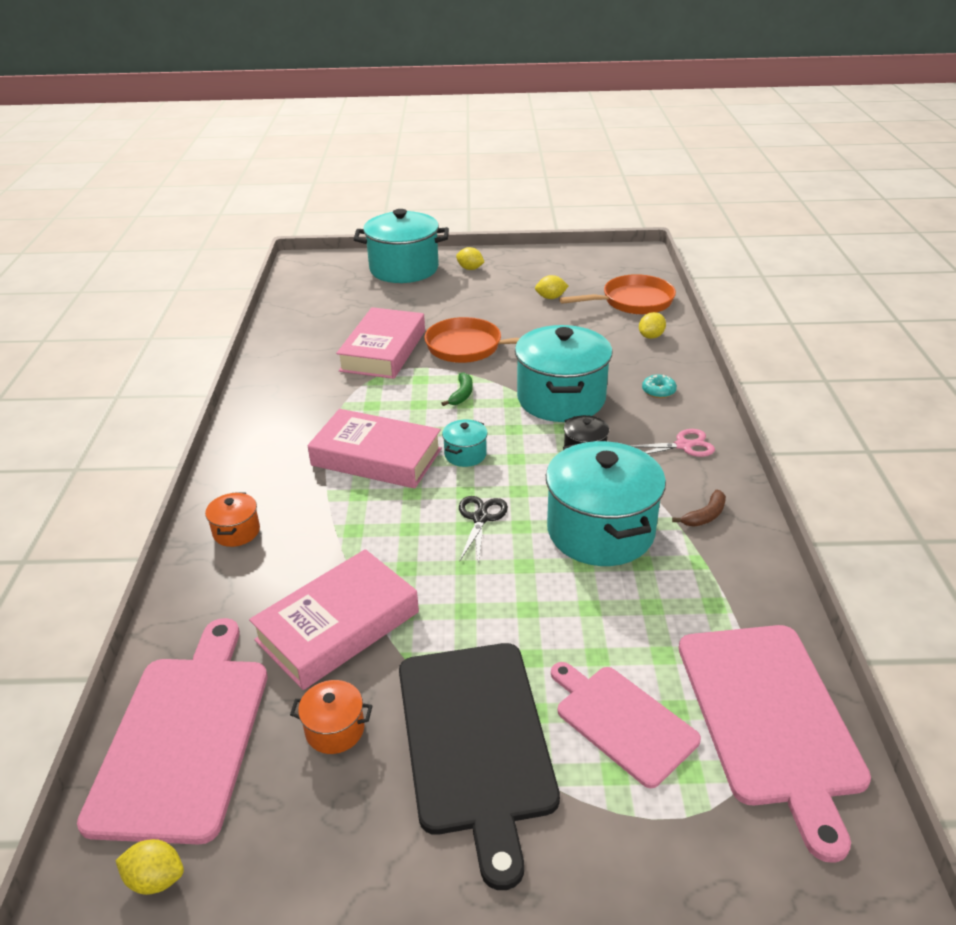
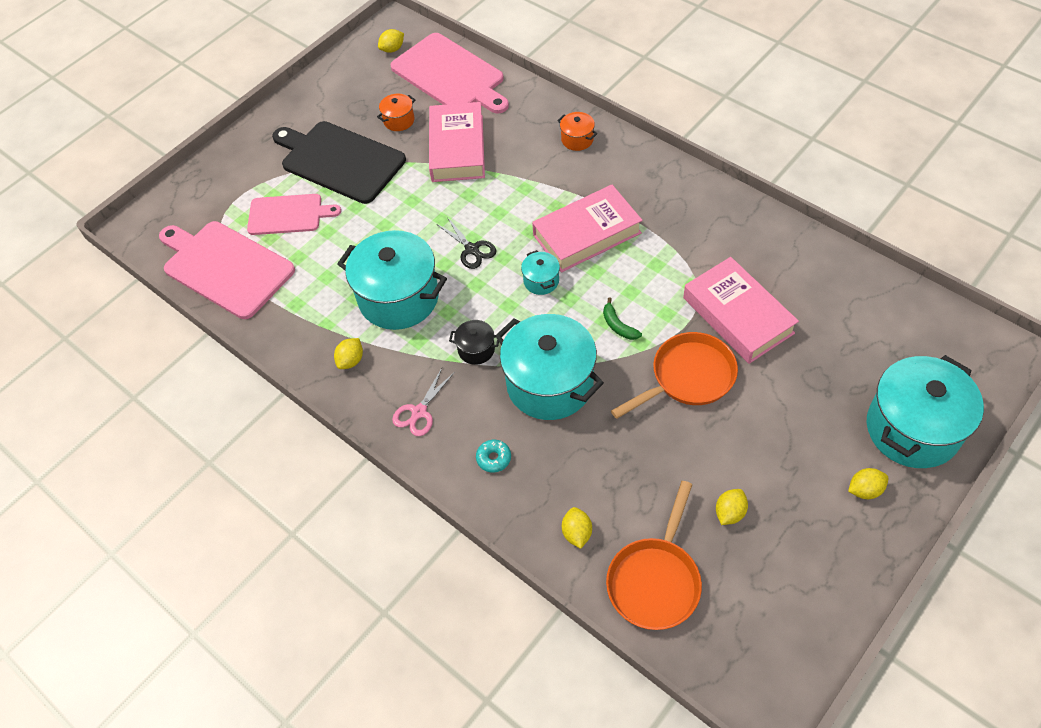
camera: 135 degrees right, 20 degrees up
(705, 516) = (351, 360): brown banana -> yellow lemon

